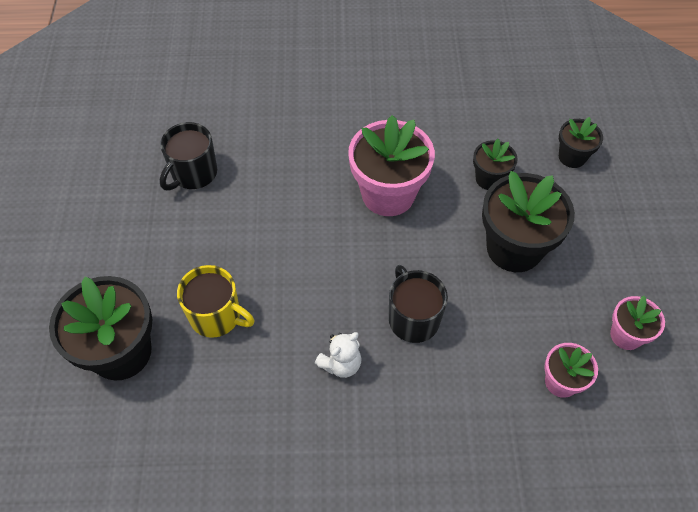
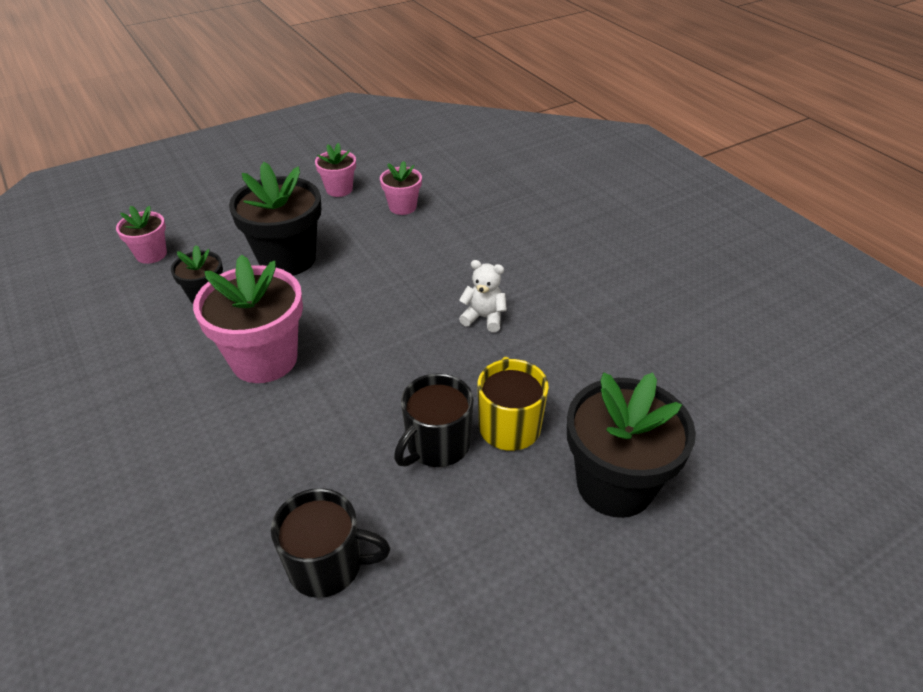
camera: 120 degrees left, 15 degrees down
(413, 318) = (404, 292): black mug -> black mug (436, 445)
(572, 157) = (151, 254): black flower pot -> pink flower pot

